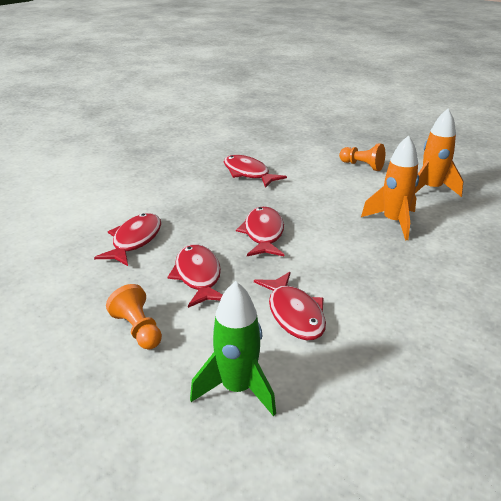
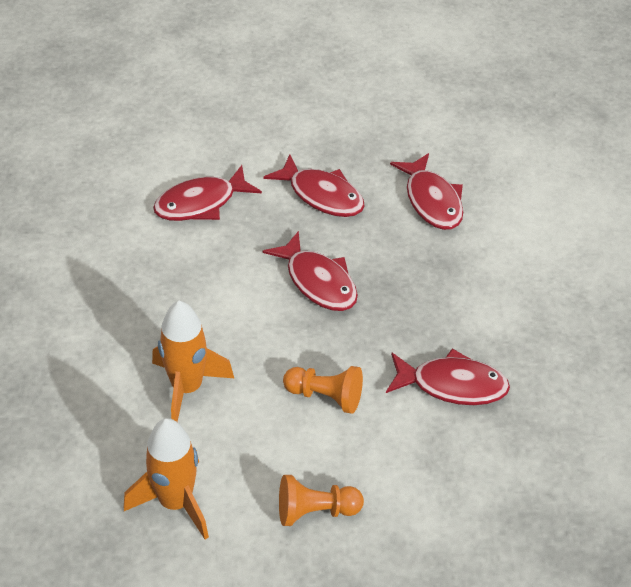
camera: 140 degrees right, 15 degrees up
(138, 329) = (309, 127): orange pawn -> orange pawn (325, 396)
(237, 388) = (191, 127): green rocket -> none
(294, 314) = (201, 203): red fish -> red fish turned 60 degrees counterclockwise

